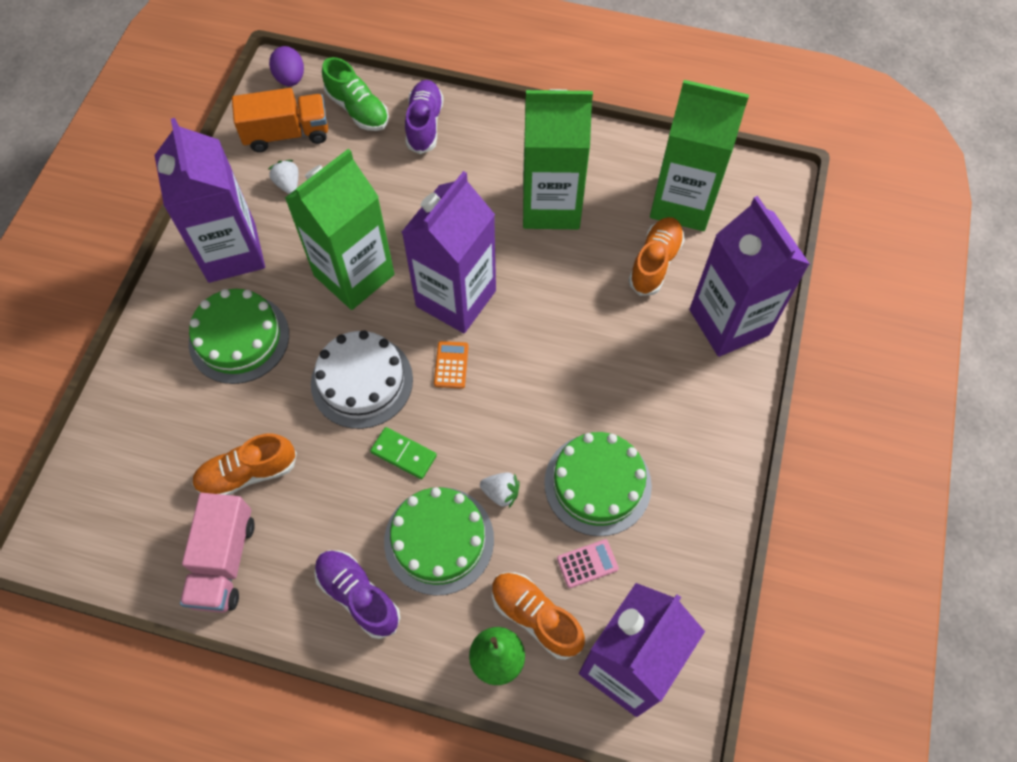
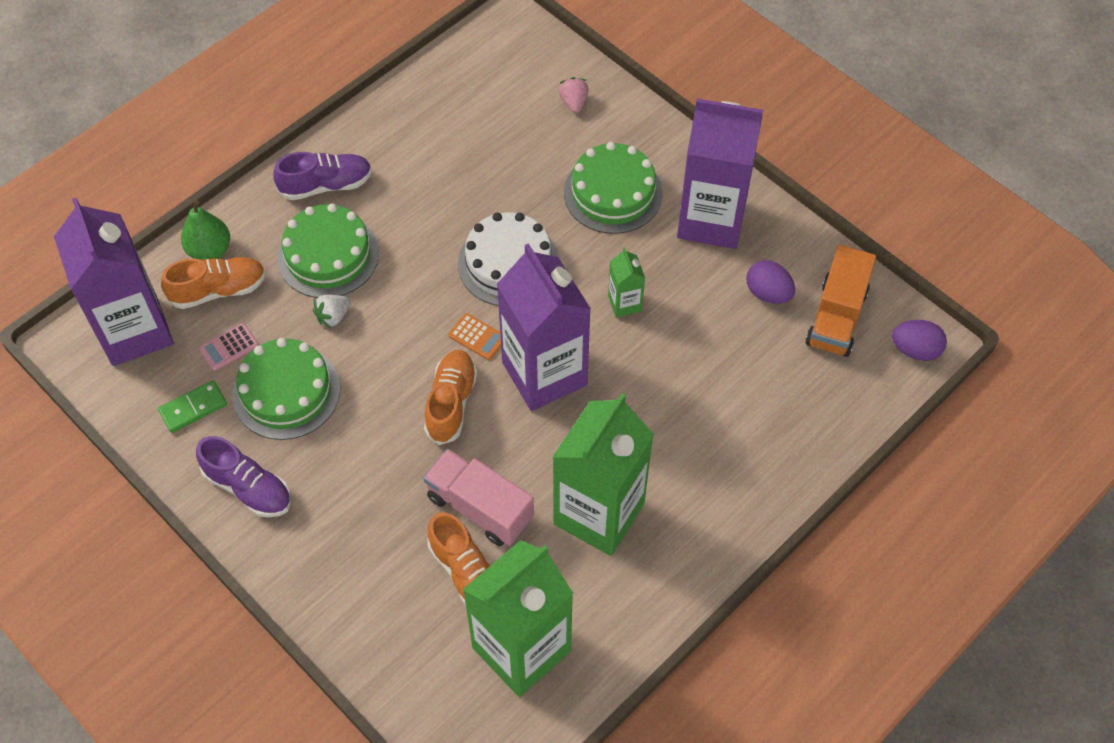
camera: 120 degrees right, 5 degrees down
(141, 424) = (574, 103): none -> pink strawberry
(224, 561) = (417, 115): pink truck -> pink truck (480, 508)
(248, 473) = (479, 154): orange shoe -> orange shoe (451, 403)
(288, 184) = (768, 293): white strawberry -> purple egg
(354, 275) = (624, 303): green carton -> green carton, size x0.44
(358, 109) = (836, 394): green shoe -> none
(403, 454) = (419, 264): green domino -> green domino (193, 408)
(424, 124) = (779, 447): purple shoe -> purple shoe (248, 487)
(587, 563) = (229, 347): pink calculator -> pink calculator turned 45 degrees clockwise
(729, 322) = (355, 601): purple carton -> none

